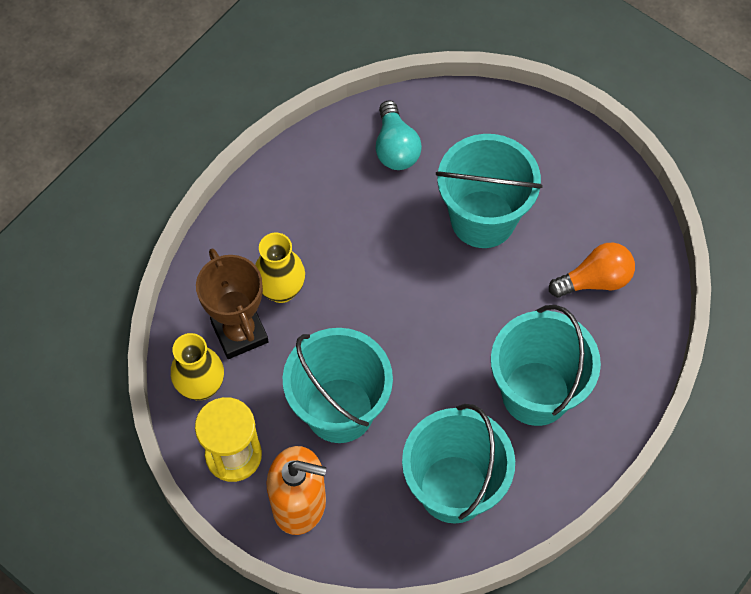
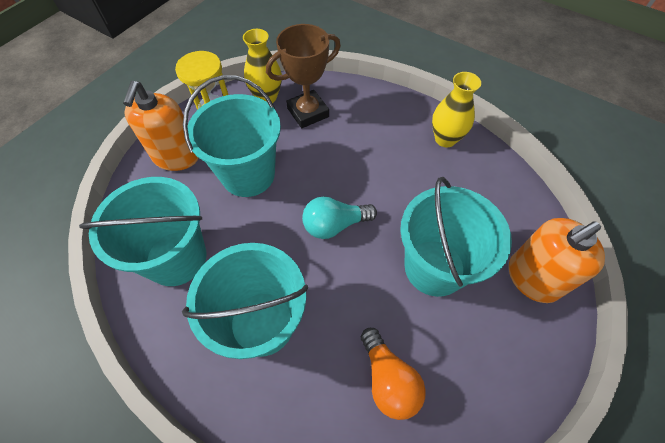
camera: 85 degrees right, 5 degrees down
(281, 290) = (343, 132): yellow vase -> yellow vase (445, 139)
(395, 147) = (486, 194): turquoise light bulb -> turquoise light bulb (334, 225)
(500, 131) = (532, 278): none -> orange soap dispenser

